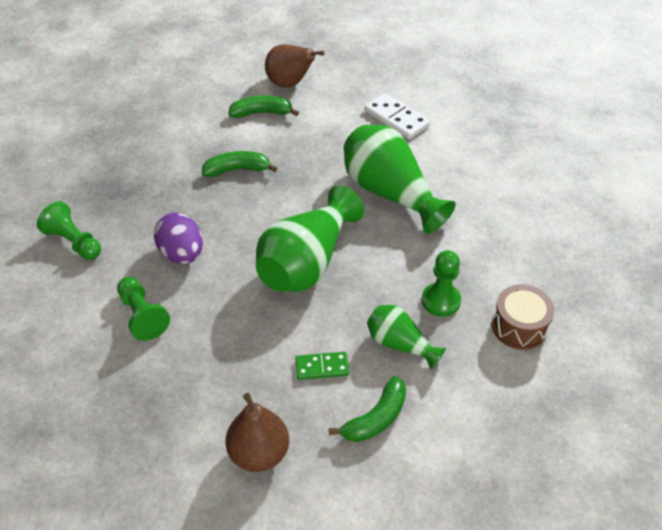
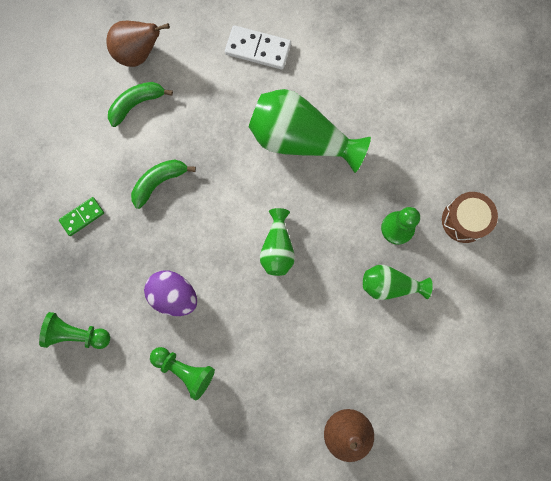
camera: 30 degrees left, 30 degrees up
(307, 262) = (277, 248): green vase -> green vase, size x0.55
(322, 367) = (346, 337): green domino -> green domino (82, 217)
(376, 418) = (407, 357): green banana -> none

